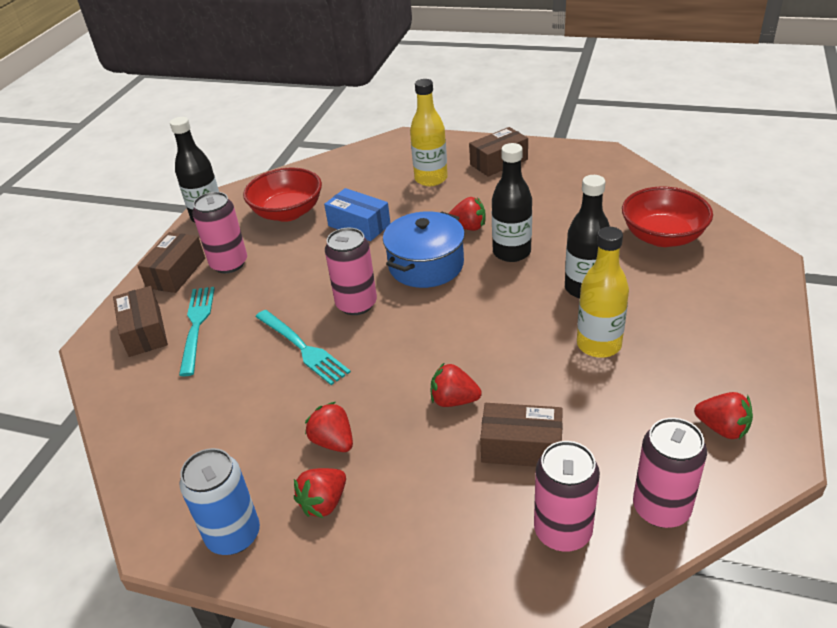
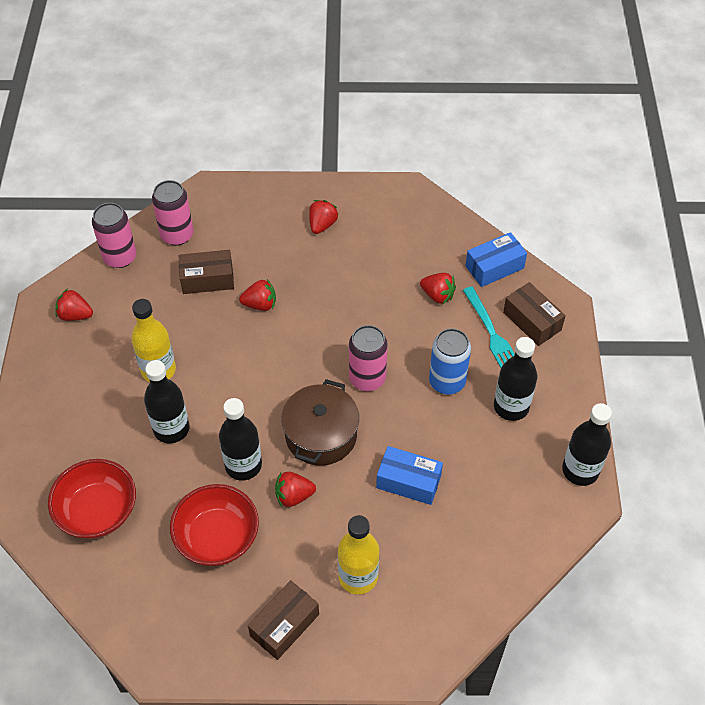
camera: 160 degrees right, 15 degrees up
(134, 397) = (494, 267): none -> blue box
(176, 273) = (554, 387): brown box -> none
(229, 264) = (511, 407): pink can -> black bottle
(233, 535) = (367, 199): blue can -> blue can (447, 382)
(288, 212) = (495, 490): red bowl -> red bowl (217, 537)
(303, 348) = (391, 328): turquoise fork -> none
(333, 441) = (333, 261): red strawberry -> red strawberry (437, 295)
(426, 265) = (321, 435): blue pot -> brown pot

